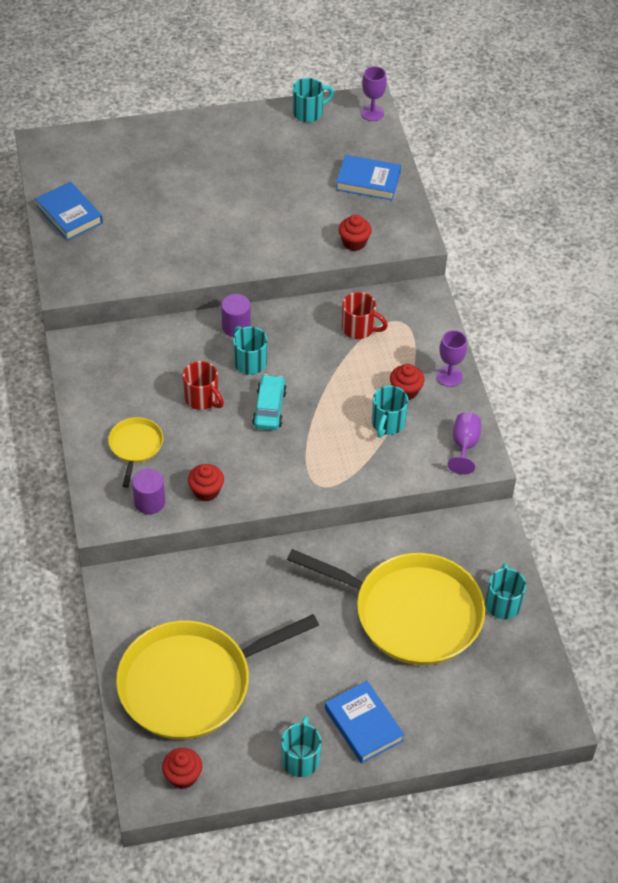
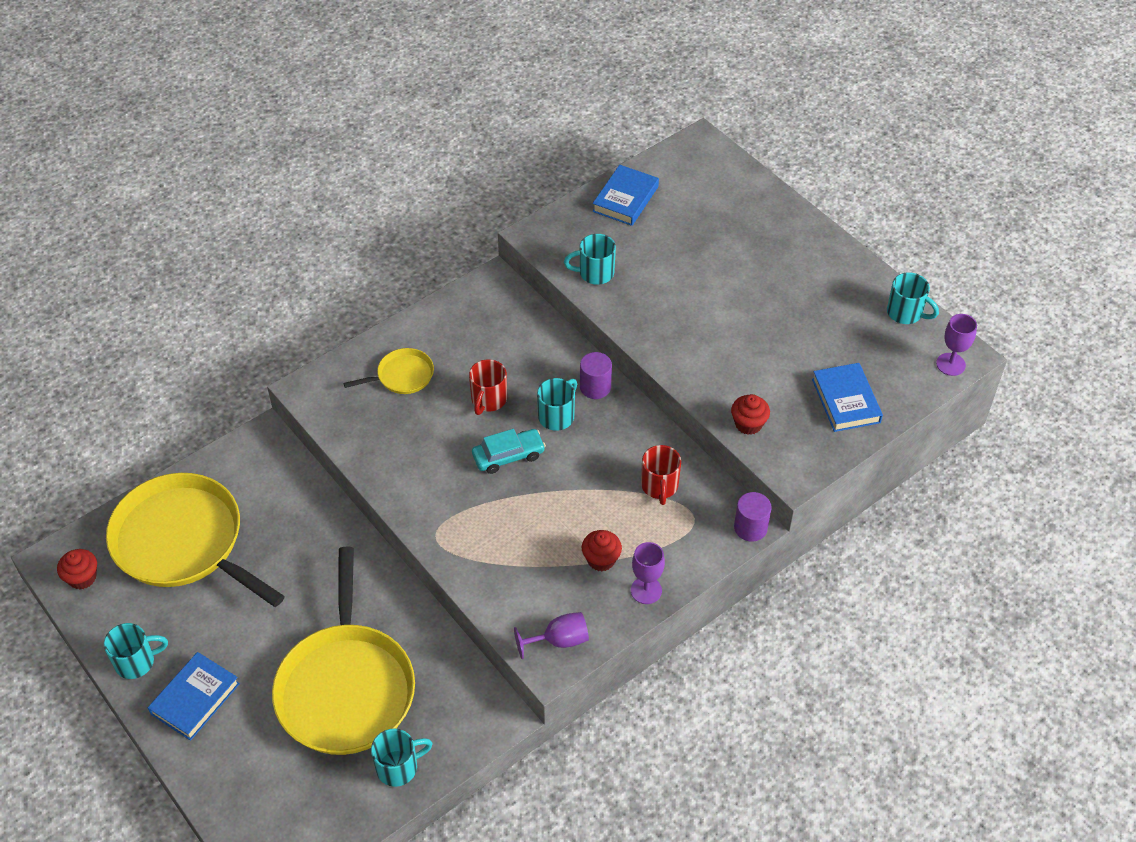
camera: 65 degrees right, 0 degrees up
(149, 502) = (344, 414): purple cylinder -> purple cylinder (750, 528)
(206, 491) = (379, 450): red cupcake -> none
(387, 423) = (547, 561): turquoise mug -> turquoise mug (595, 273)

